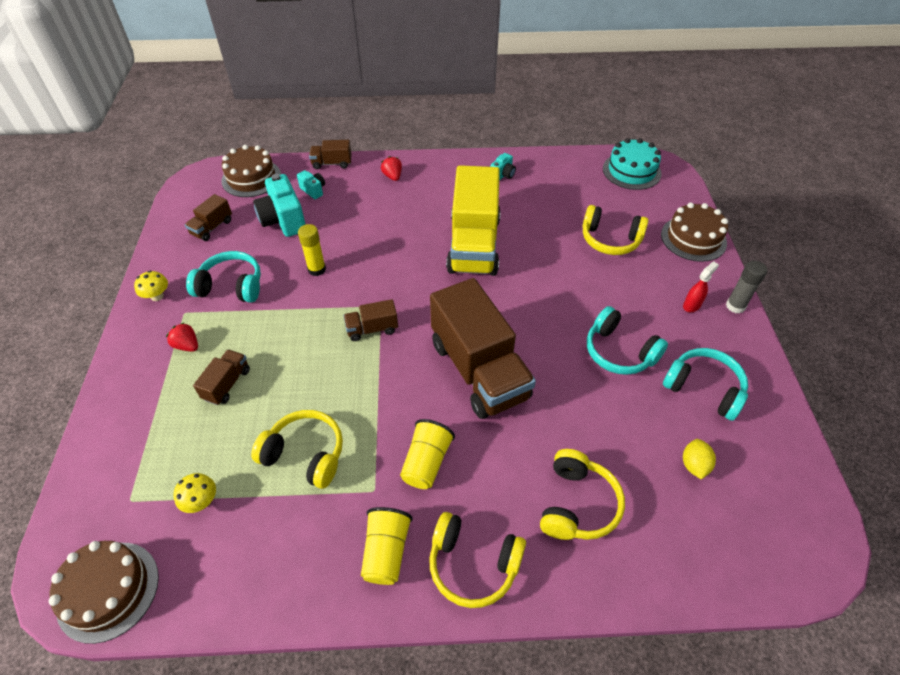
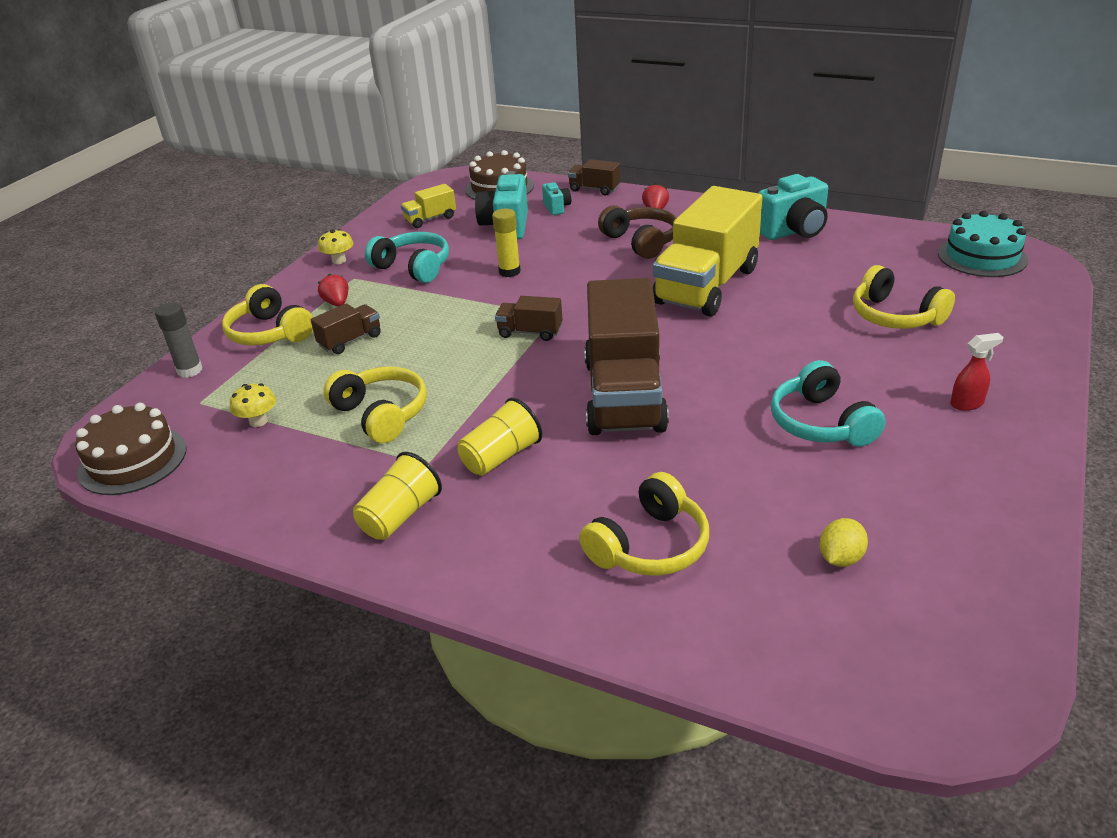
camera: 30 degrees right, 15 degrees down
(212, 227) = (430, 219): brown truck -> yellow truck
(401, 211) = (641, 242): none -> brown headphones
(473, 565) = (483, 557): yellow headphones -> yellow headphones (269, 333)
(502, 175) = (793, 231): turquoise camera -> turquoise camera, size x1.94
(693, 238) = (1025, 339): brown cake -> none
(704, 388) = (918, 489): turquoise headphones -> none
(735, 306) = (1037, 419): grey glue stick -> grey glue stick (190, 370)

